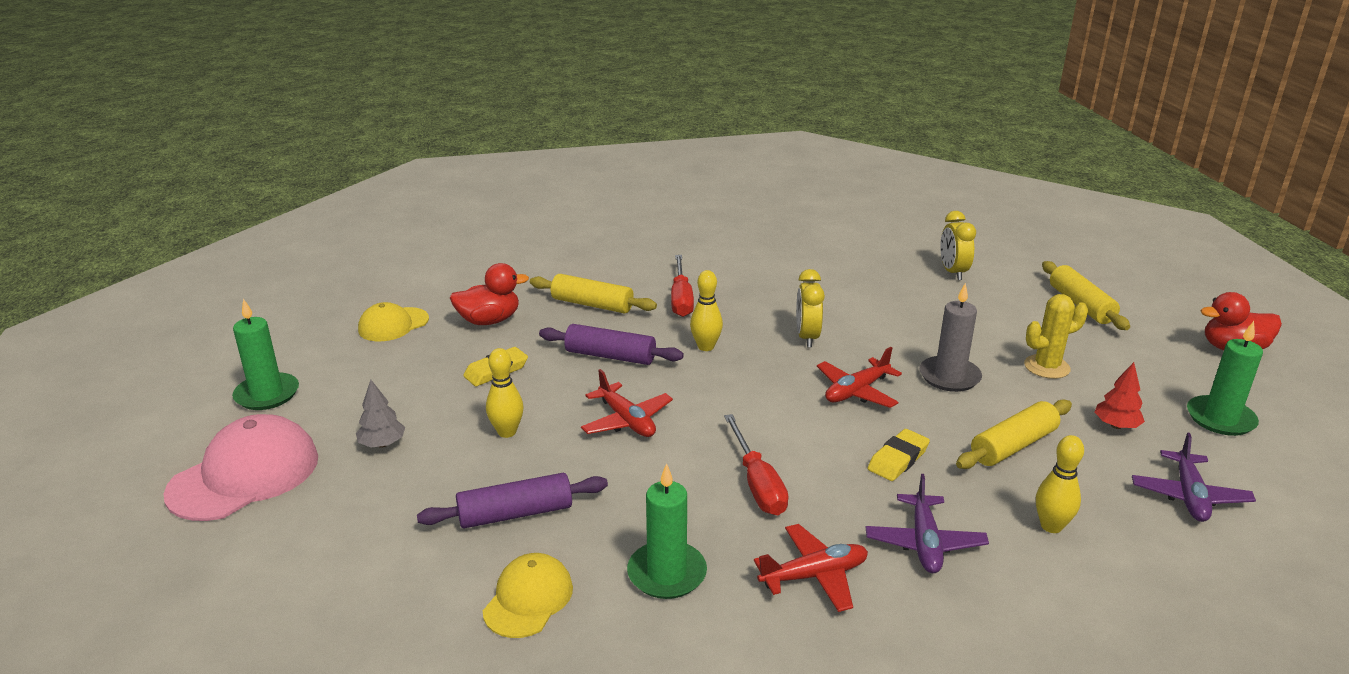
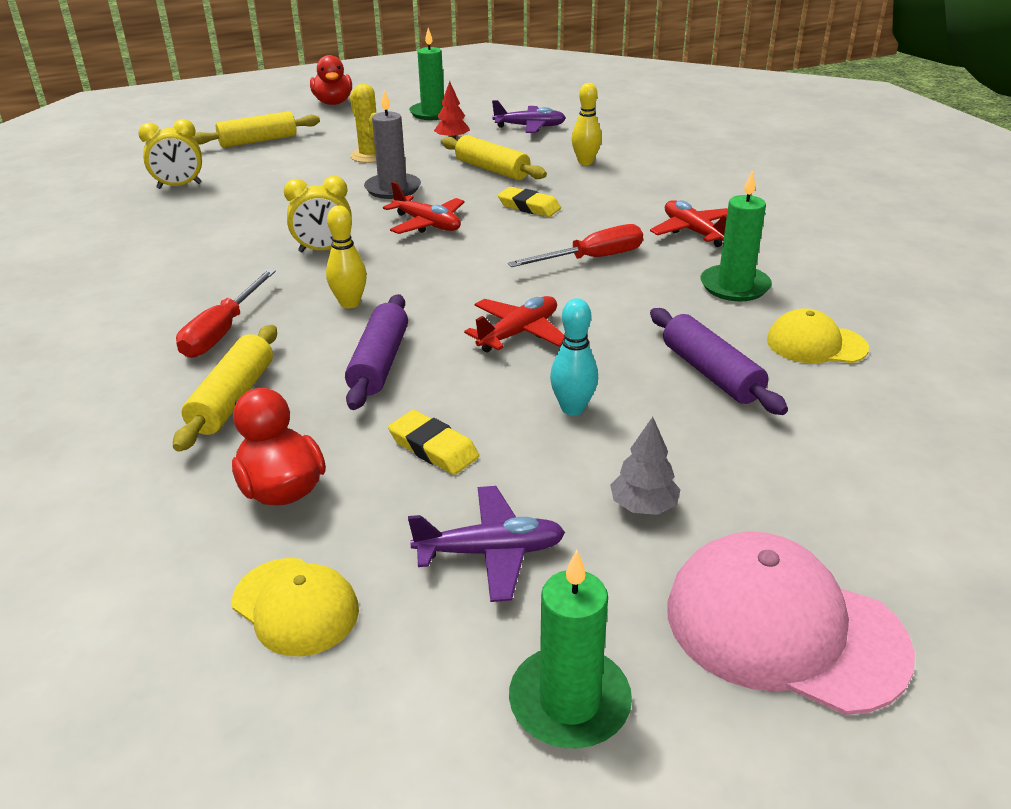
camera: 100 degrees left, 5 degrees up
(507, 432) = (573, 408): yellow bowling pin -> turquoise bowling pin
(681, 299) = (223, 331): red screwdriver -> red screwdriver turned 120 degrees clockwise
(924, 543) = (629, 198): purple plane -> purple plane (490, 552)

